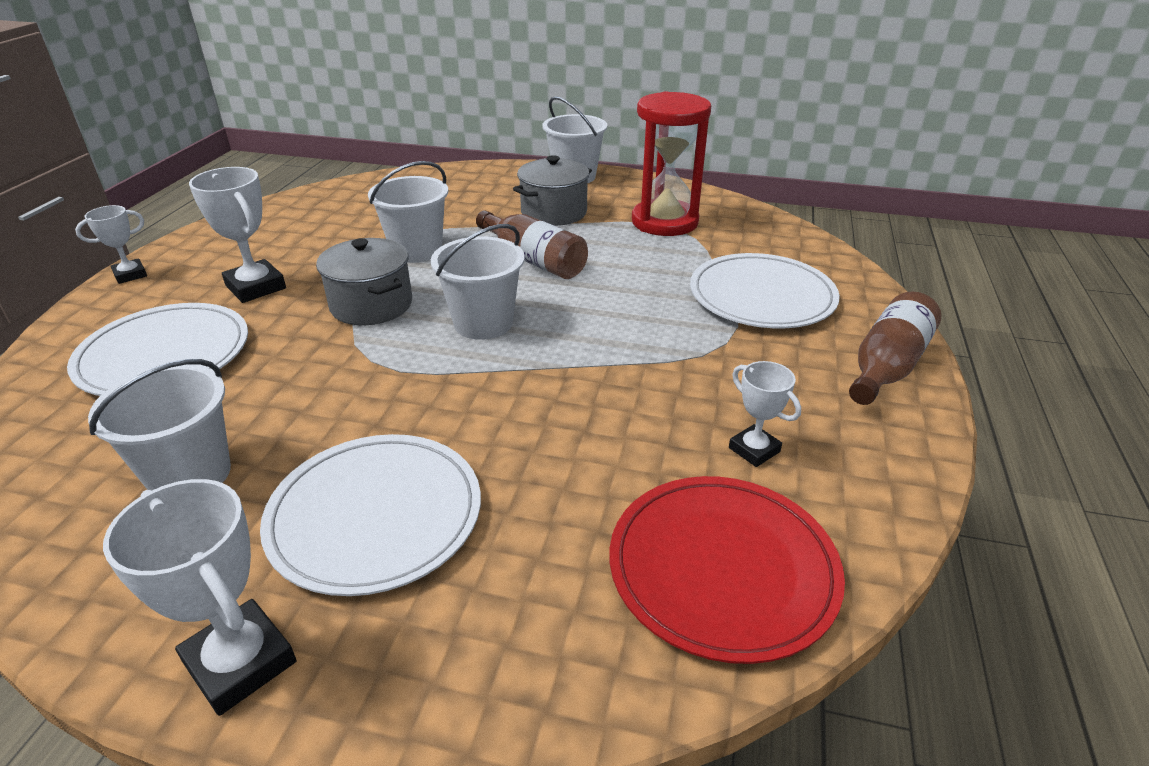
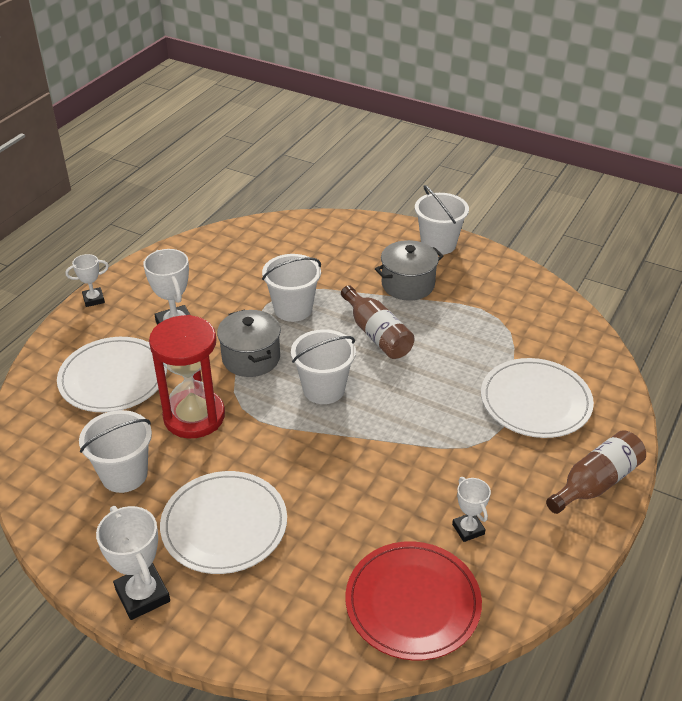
camera: 15 degrees right, 5 degrees up
(664, 222) = (493, 310): red hourglass -> red hourglass (194, 416)

